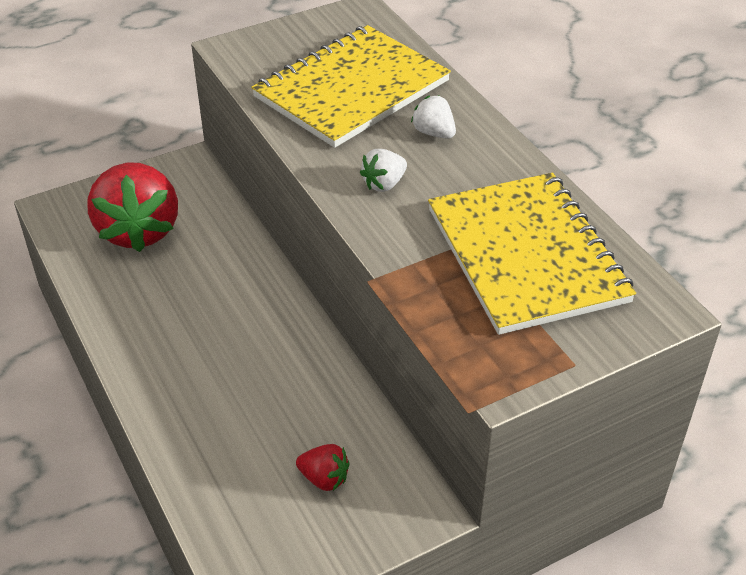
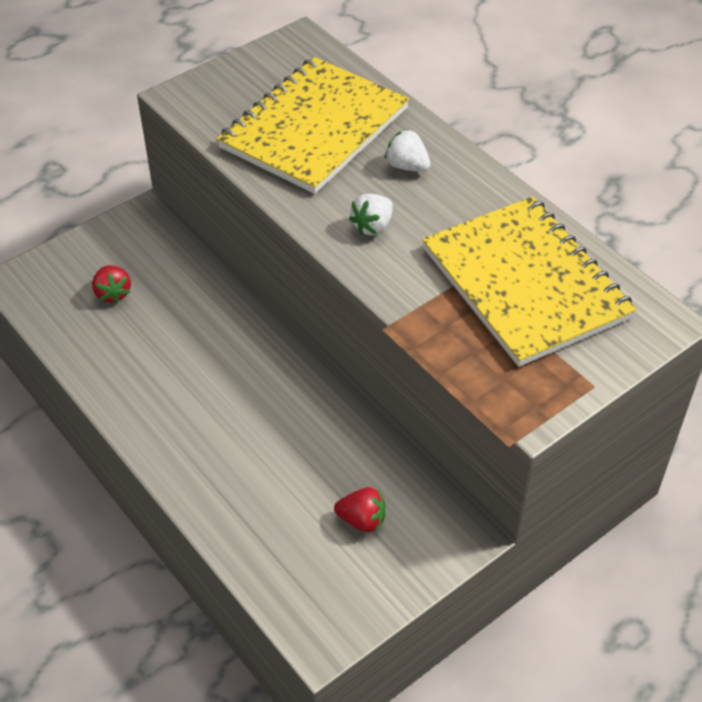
camera: 10 degrees left, 5 degrees up
(139, 230) = (113, 293): red strawberry -> red strawberry, size x0.43

